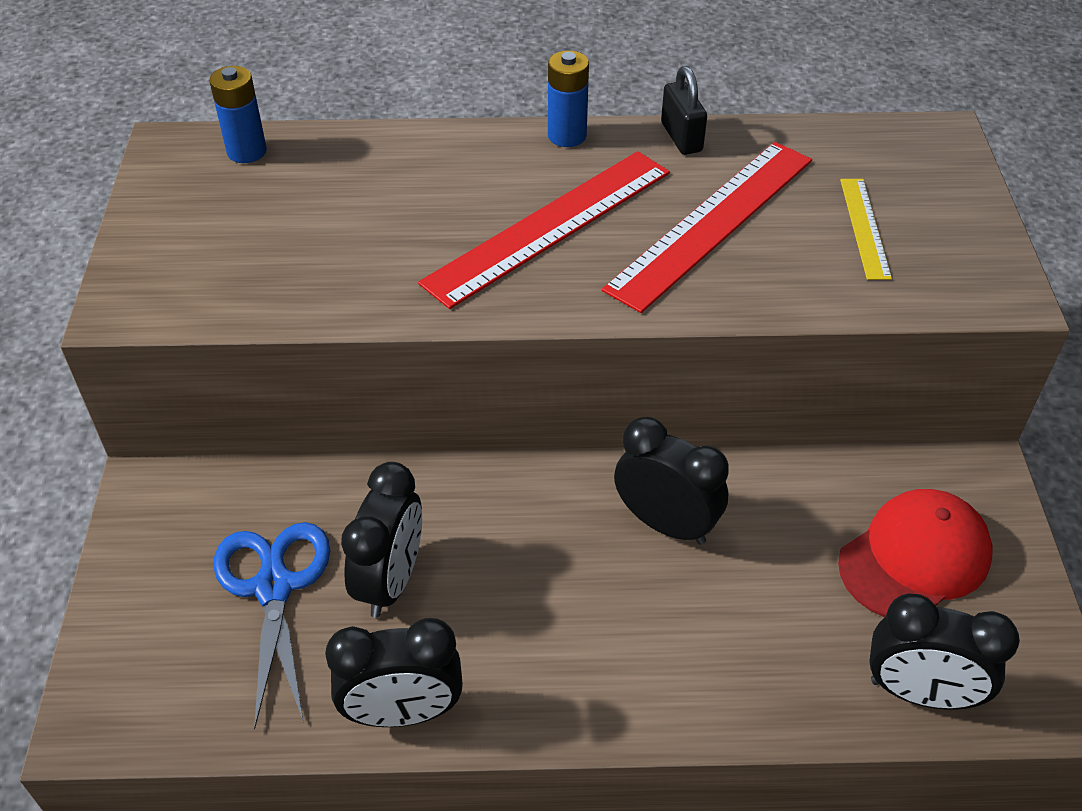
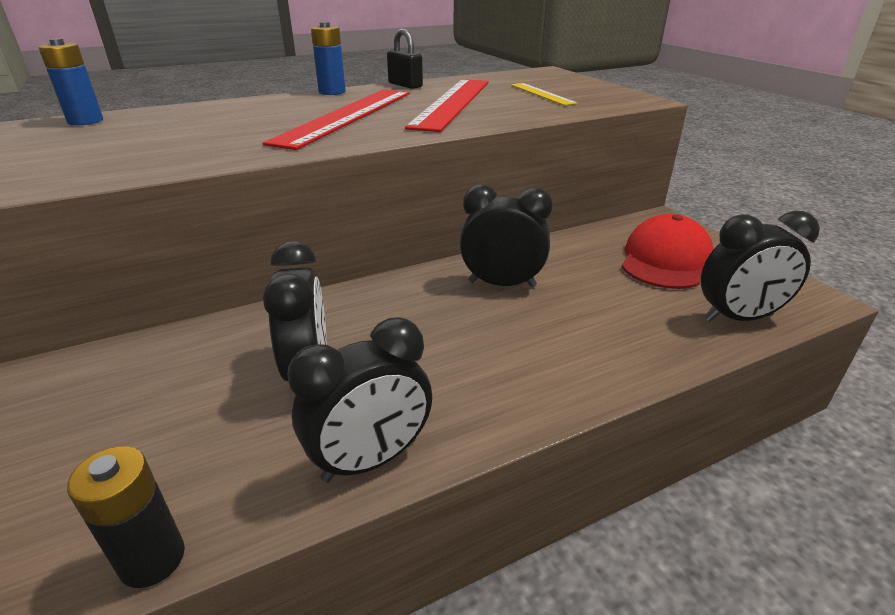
camera: 25 degrees left, 15 degrees down
(205, 734) = (152, 559): none -> black battery
(274, 586) = (194, 408): blue scissors -> none

